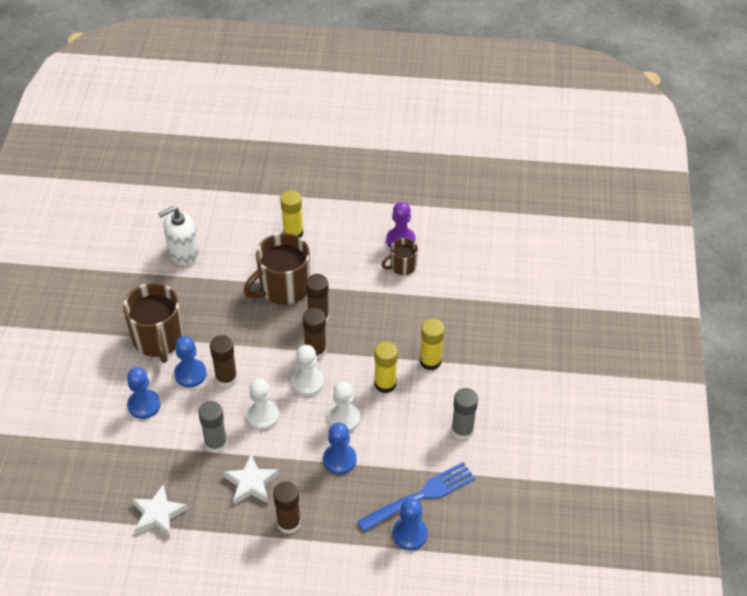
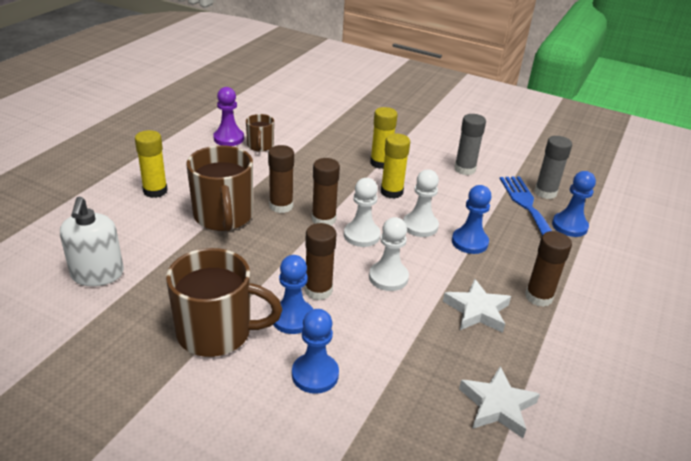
camera: 70 degrees left, 15 degrees down
(216, 443) = (409, 324): grey glue stick -> grey glue stick (545, 192)

